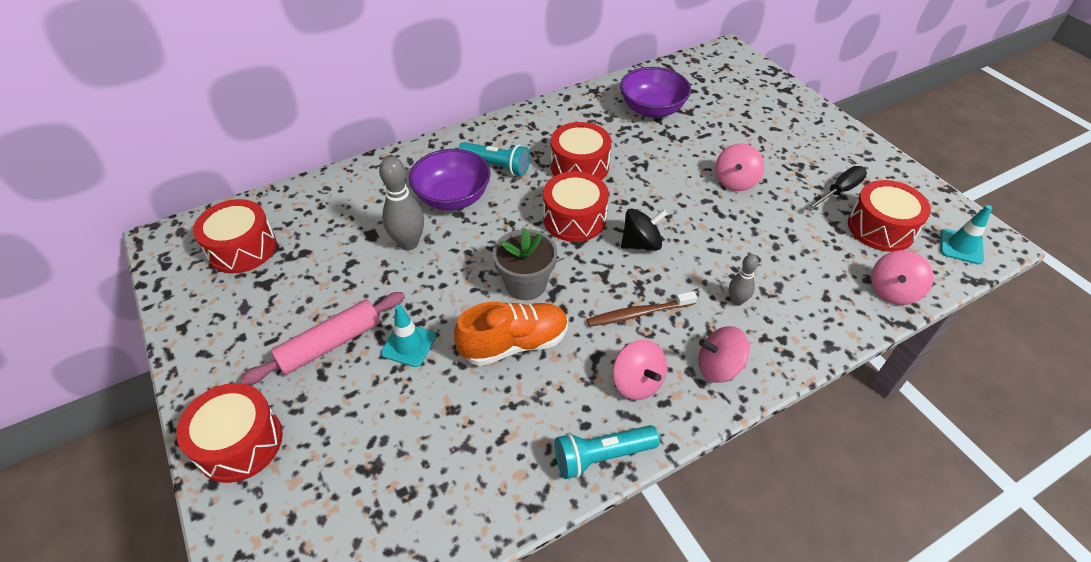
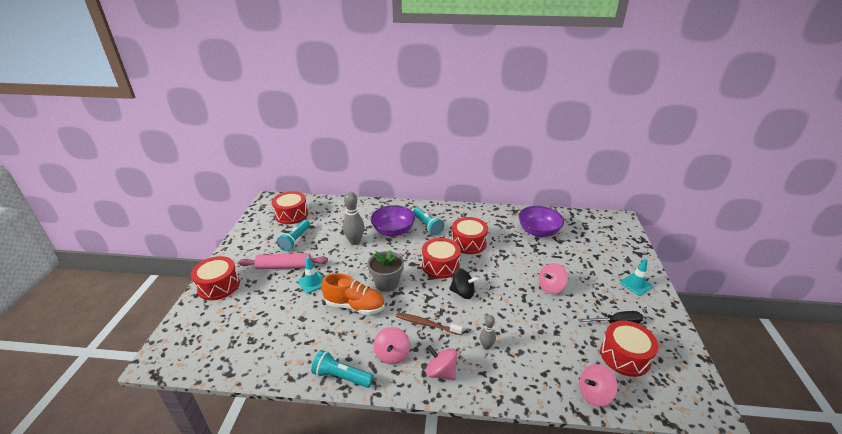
camera: 35 degrees right, 15 degrees down
(301, 290) = (295, 240): none -> turquoise flashlight
(961, 247) = (677, 396): turquoise traffic cone -> turquoise traffic cone (636, 284)

